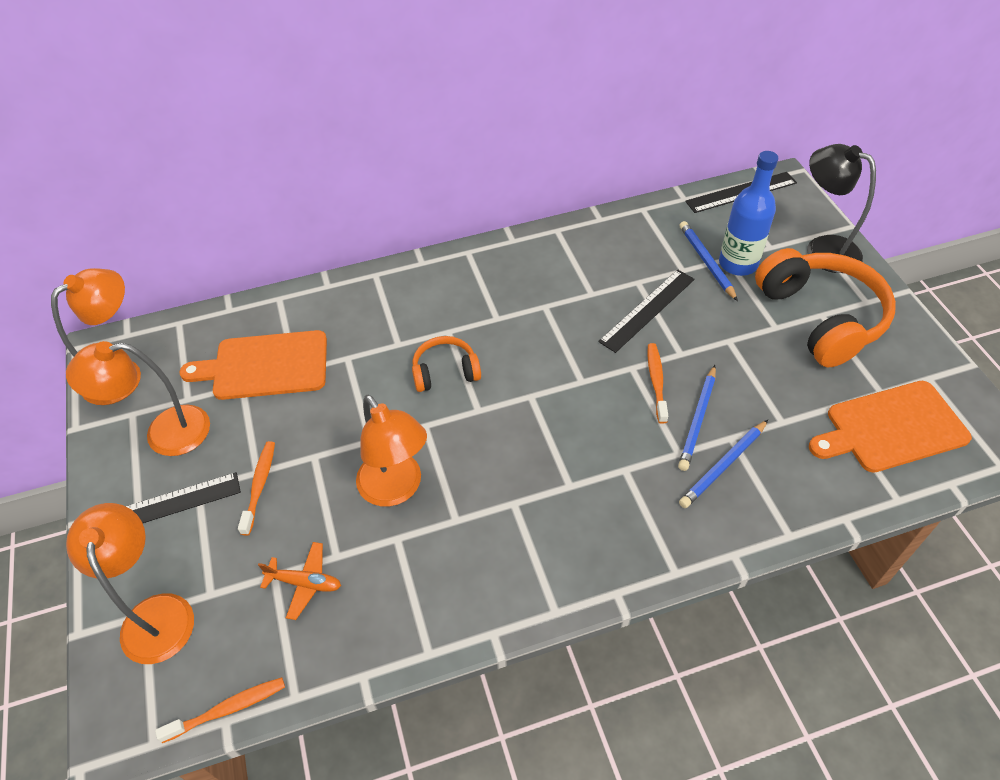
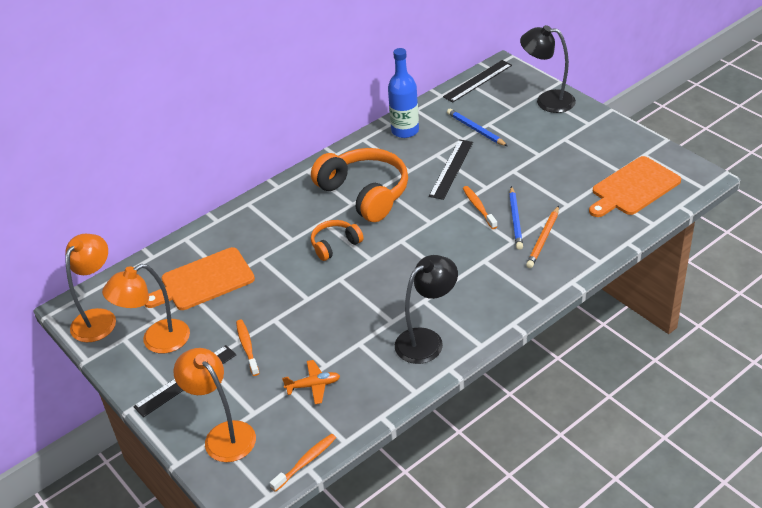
camera: 20 degrees left, 10 degrees down
(396, 489) = (342, 318): orange lamp -> none
(486, 571) = (427, 340): none -> black lamp
(723, 466) = (543, 239): blue pencil -> orange pencil
(738, 264) = (497, 125): blue bottle -> blue bottle (405, 131)
(821, 317) = (564, 140): orange headphones -> orange headphones (365, 193)

